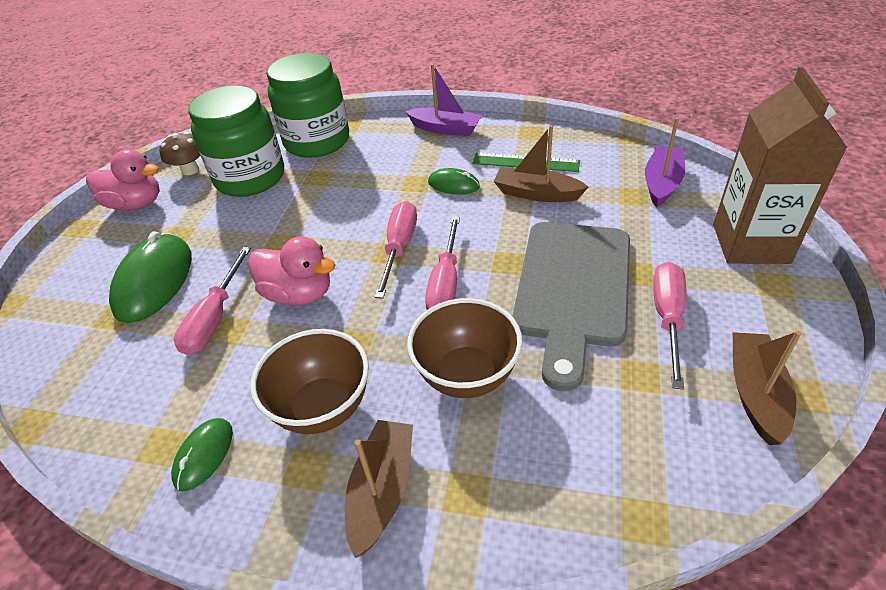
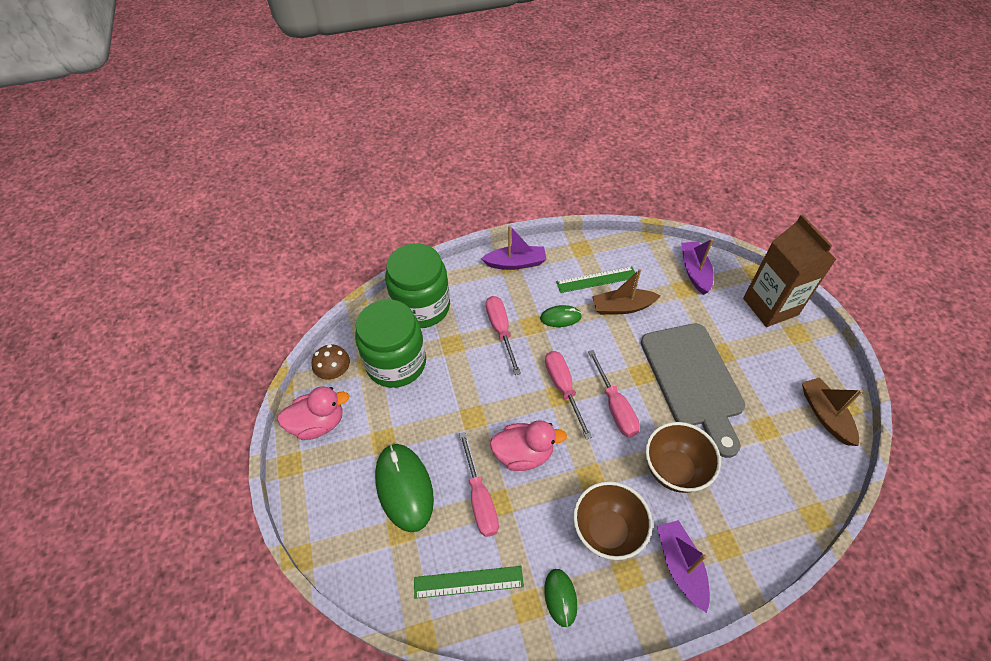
camera: 30 degrees left, 10 degrees up
(126, 393) = (468, 582): none -> green ruler
(382, 490) = (680, 566): brown boat -> purple boat
(667, 318) = (757, 381): pink screwdriver -> pink screwdriver (501, 331)

